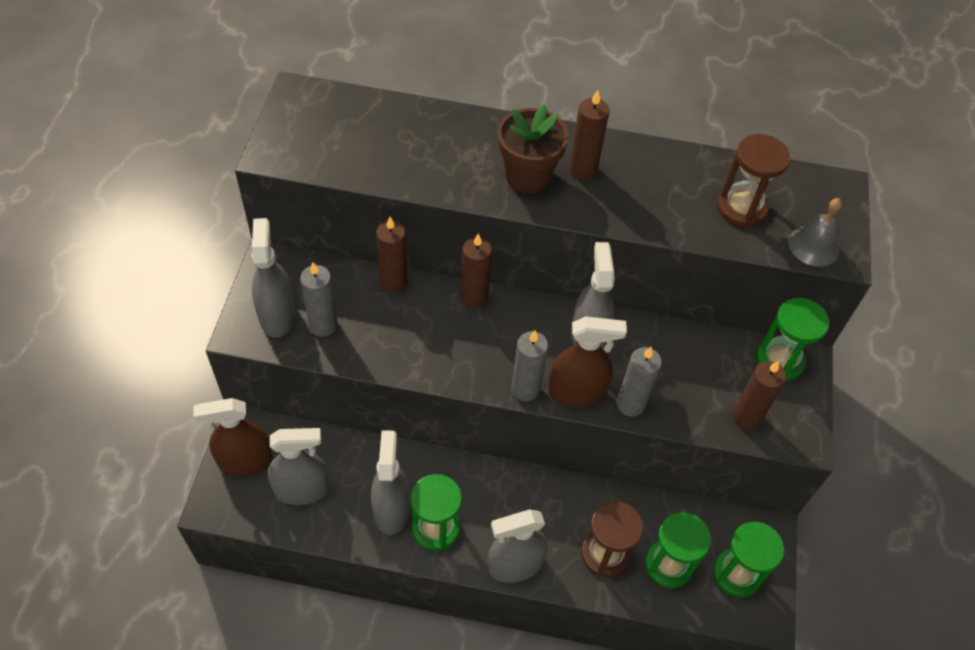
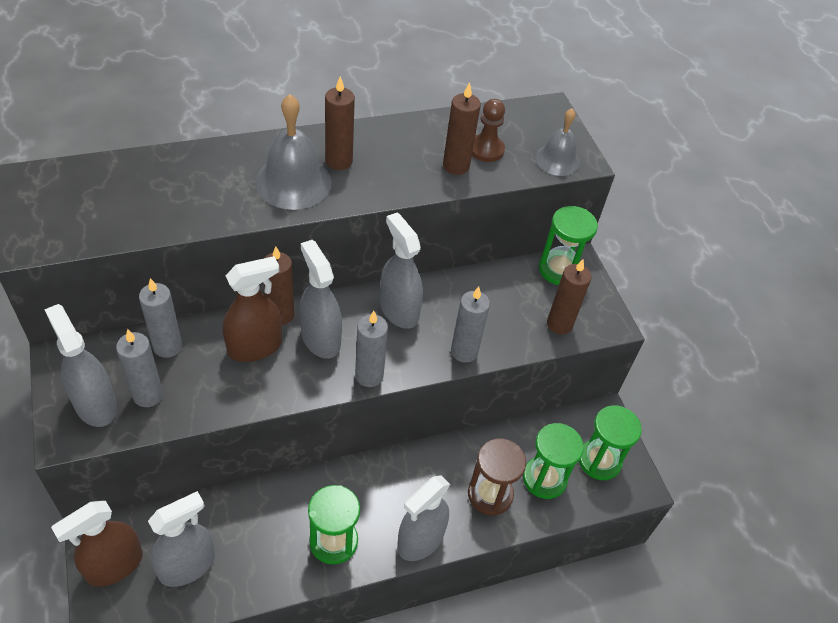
camera: 30 degrees left, 5 degrees down
(361, 287) = (167, 346): none -> grey candle
(391, 509) = (284, 544): grey spray bottle -> grey spray bottle (320, 338)
(393, 281) = (197, 329): brown candle -> brown candle (456, 166)
(527, 176) = (293, 182): brown flower pot -> grey bell
(576, 392) = (414, 360): brown spray bottle -> brown spray bottle (255, 347)
(741, 208) = (486, 149): brown hourglass -> brown pawn

